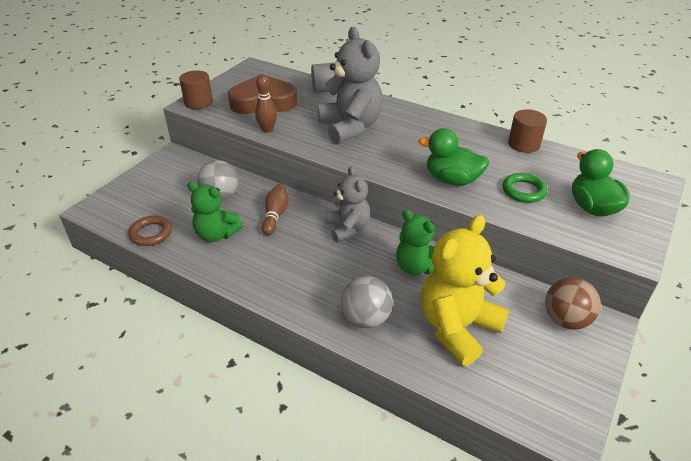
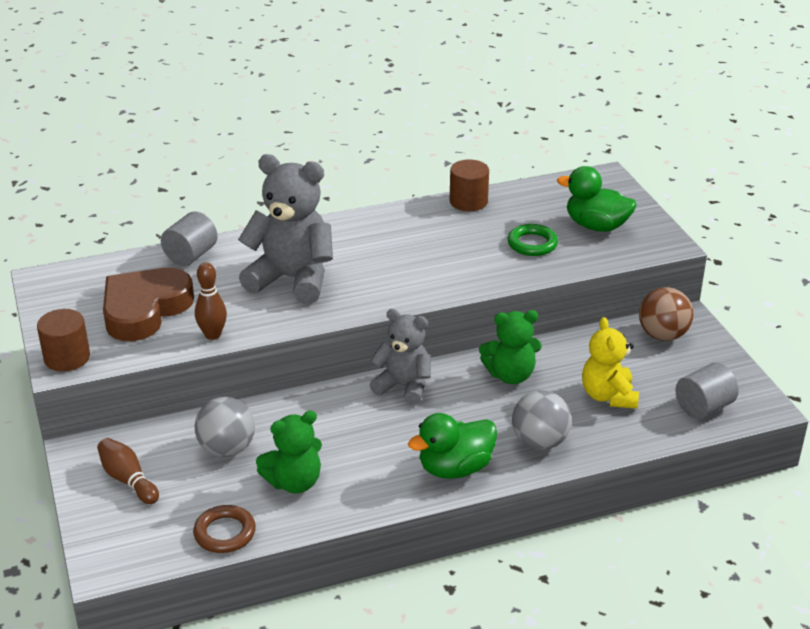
camera: 50 degrees left, 5 degrees down
(275, 215) = (317, 424): brown bowling pin -> brown bowling pin (128, 480)
(452, 180) = (466, 270): green duck -> green duck (455, 468)
(457, 327) = (608, 396): yellow teddy bear -> yellow teddy bear, size x0.63
(515, 392) = (703, 407): none -> grey cylinder

